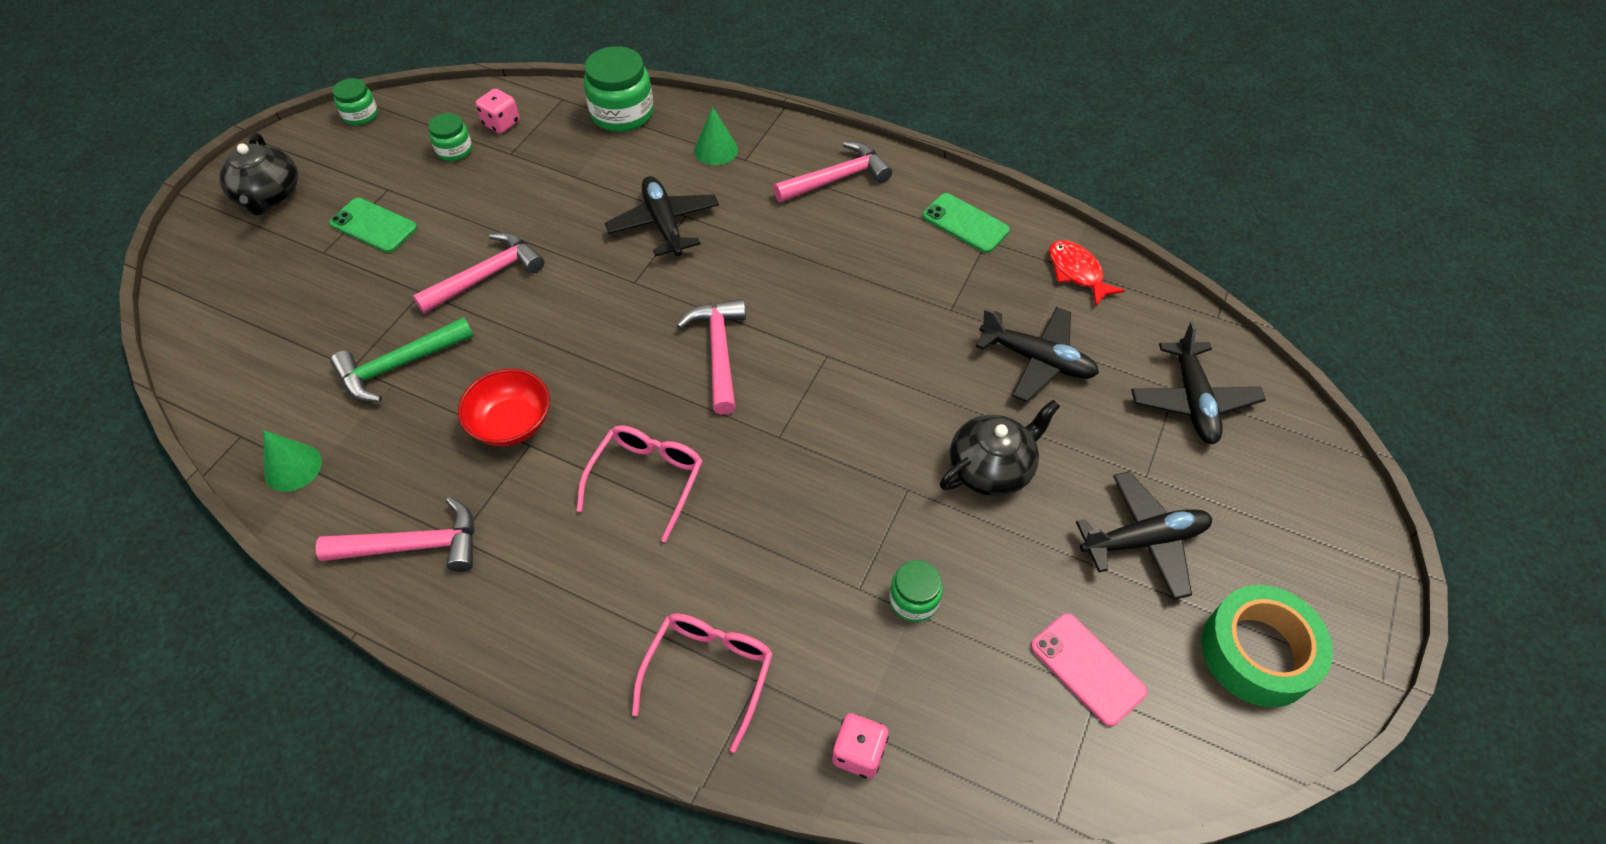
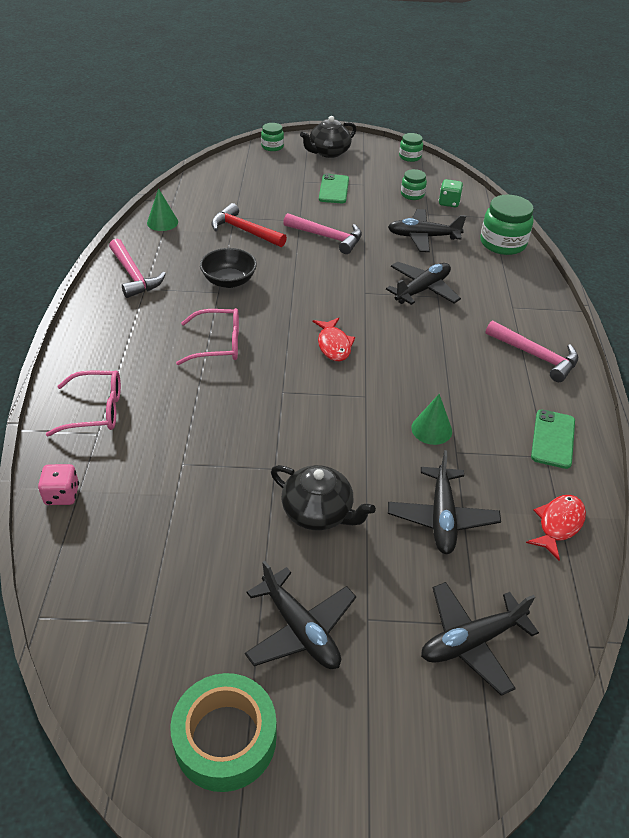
camera: 65 degrees right, 10 degrees down
(399, 365) = (244, 231): green hammer -> red hammer
(501, 123) = (449, 203): pink dice -> green dice
(511, 423) = (229, 281): red bowl -> black bowl
(557, 179) = (423, 237): none -> black plane
(716, 150) = (508, 291): green cone -> green cone (431, 429)
(719, 352) = (333, 345): pink hammer -> red fish
(914, 600) = (184, 494): green jar -> green jar (272, 146)
(1087, 668) = (166, 612): pink phone -> none

